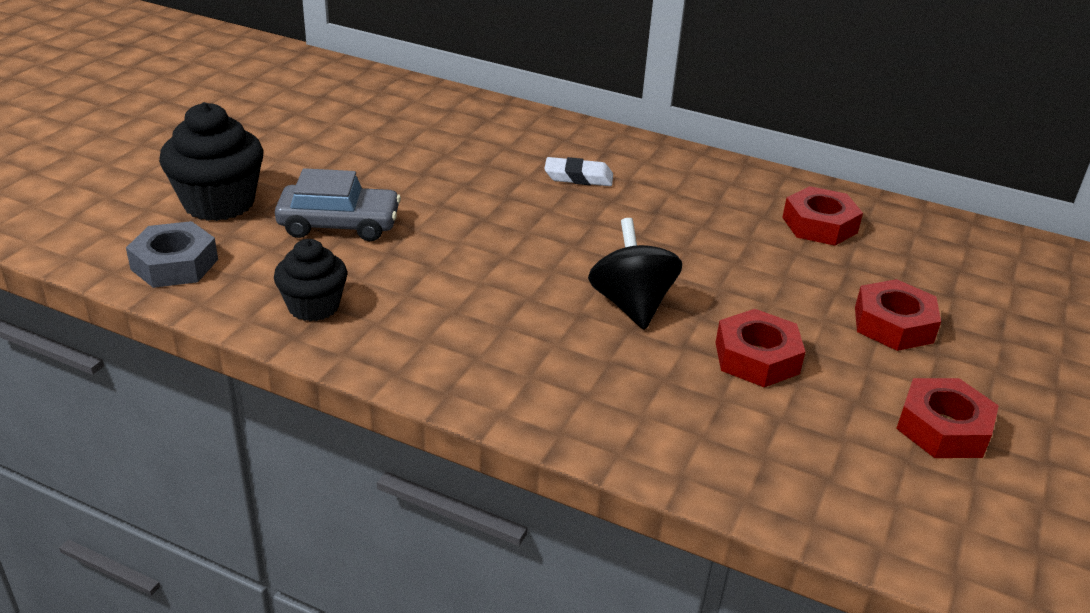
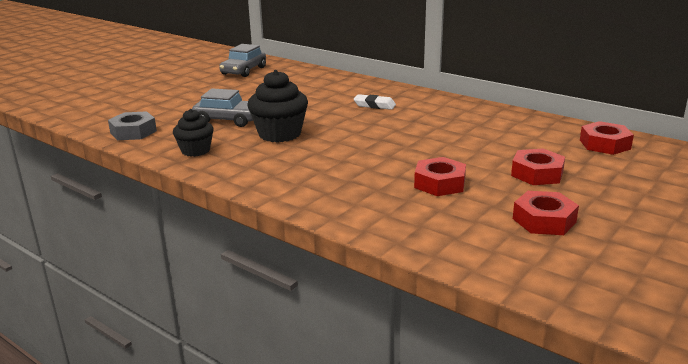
camera: 15 degrees right, 10 degrees down
(219, 203) = (170, 110): black cupcake -> black cupcake (279, 134)
(313, 96) = (244, 71): none -> grey car
(631, 304) = (375, 158): black spinning top -> none
(819, 225) = (513, 129): red nut -> red nut (605, 144)

